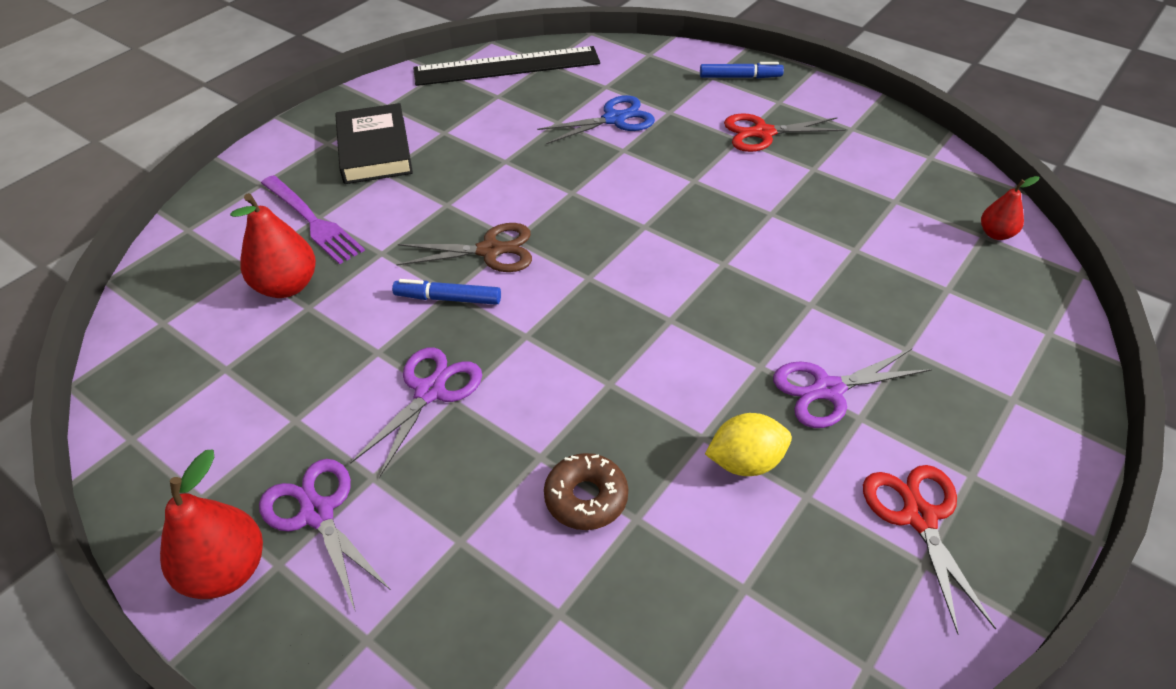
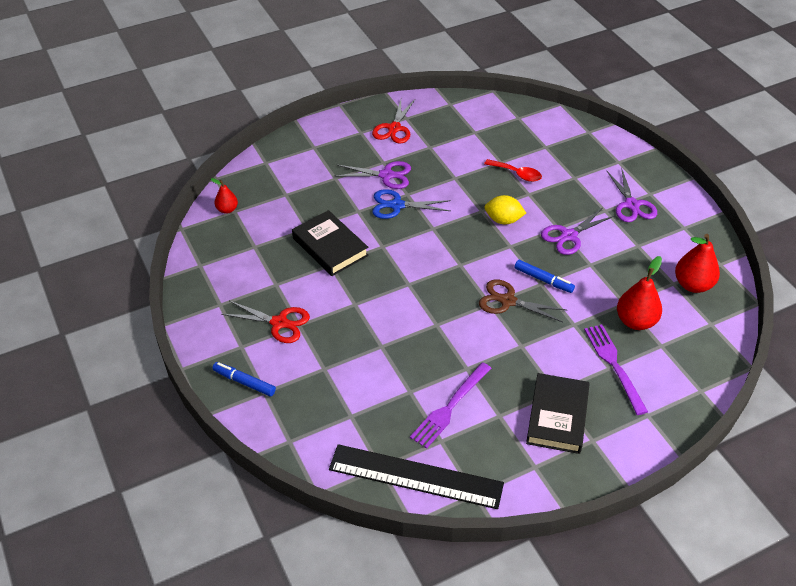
camera: 155 degrees left, 0 degrees up
(226, 570) = (672, 198): red pear -> red pear (693, 285)
(504, 122) = (450, 407): none -> purple fork
(586, 498) = (517, 174): brown donut -> red spoon
(614, 119) = (368, 377): blue scissors -> blue scissors (397, 205)
(745, 462) = (444, 164): yellow lemon -> yellow lemon (503, 220)
(795, 235) = (330, 247): none -> black book

